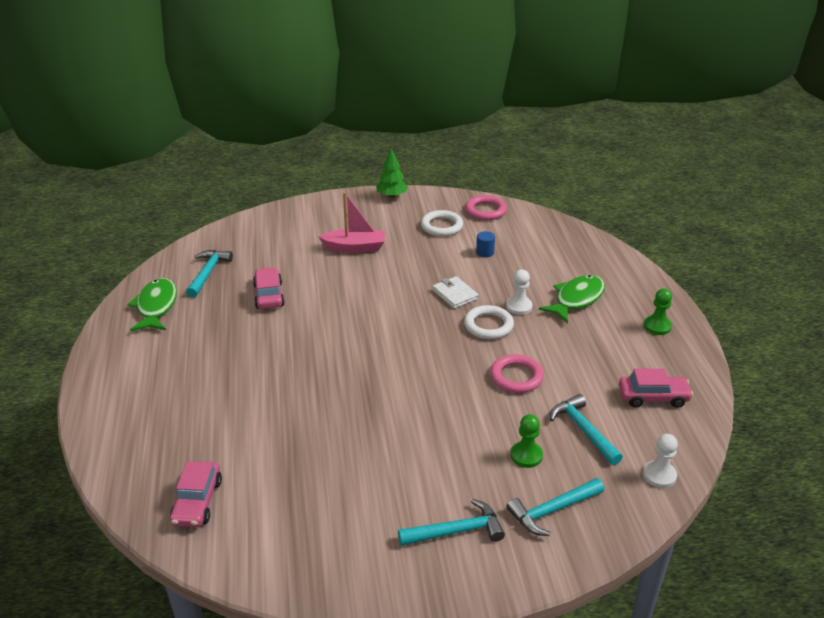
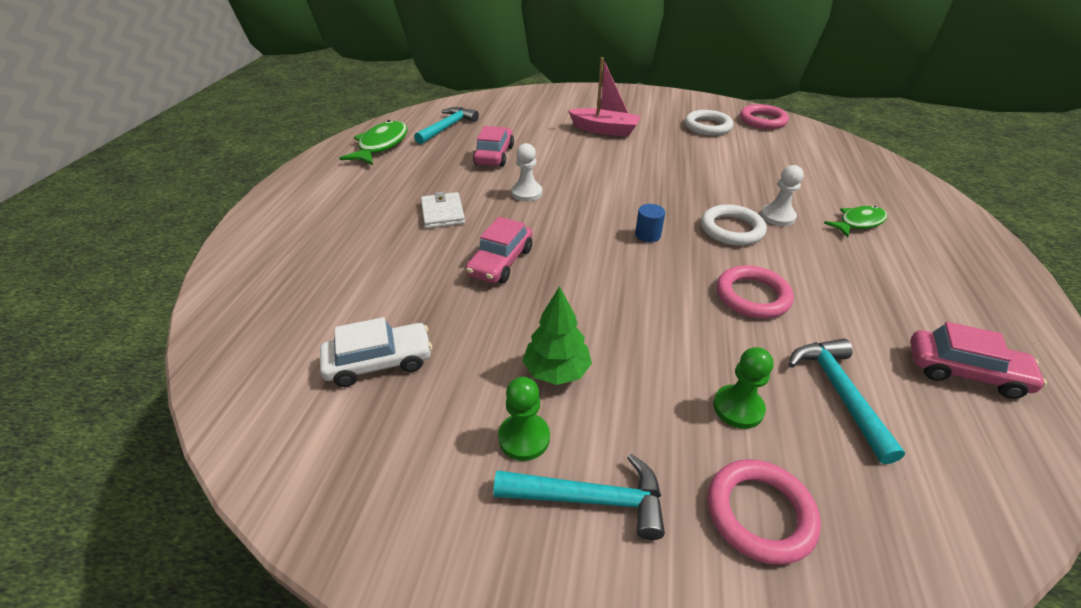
camera: 20 degrees right, 5 degrees up
(197, 502) = (279, 349): pink car -> pink car (501, 262)
(278, 490) = (379, 362): none -> white car
(392, 196) = (663, 95): green tree -> green tree (556, 371)
(455, 294) = (700, 190): white wallet -> white wallet (442, 213)
(485, 252) = (750, 157): blue cylinder -> blue cylinder (647, 235)
(552, 510) = (759, 513): turquoise hammer -> pink ring
(576, 299) = (858, 223): green fish -> green fish, size x0.65
(657, 326) = (976, 276): green pawn -> green pawn (524, 438)
(659, 475) = (969, 507): white pawn -> white pawn (526, 193)

